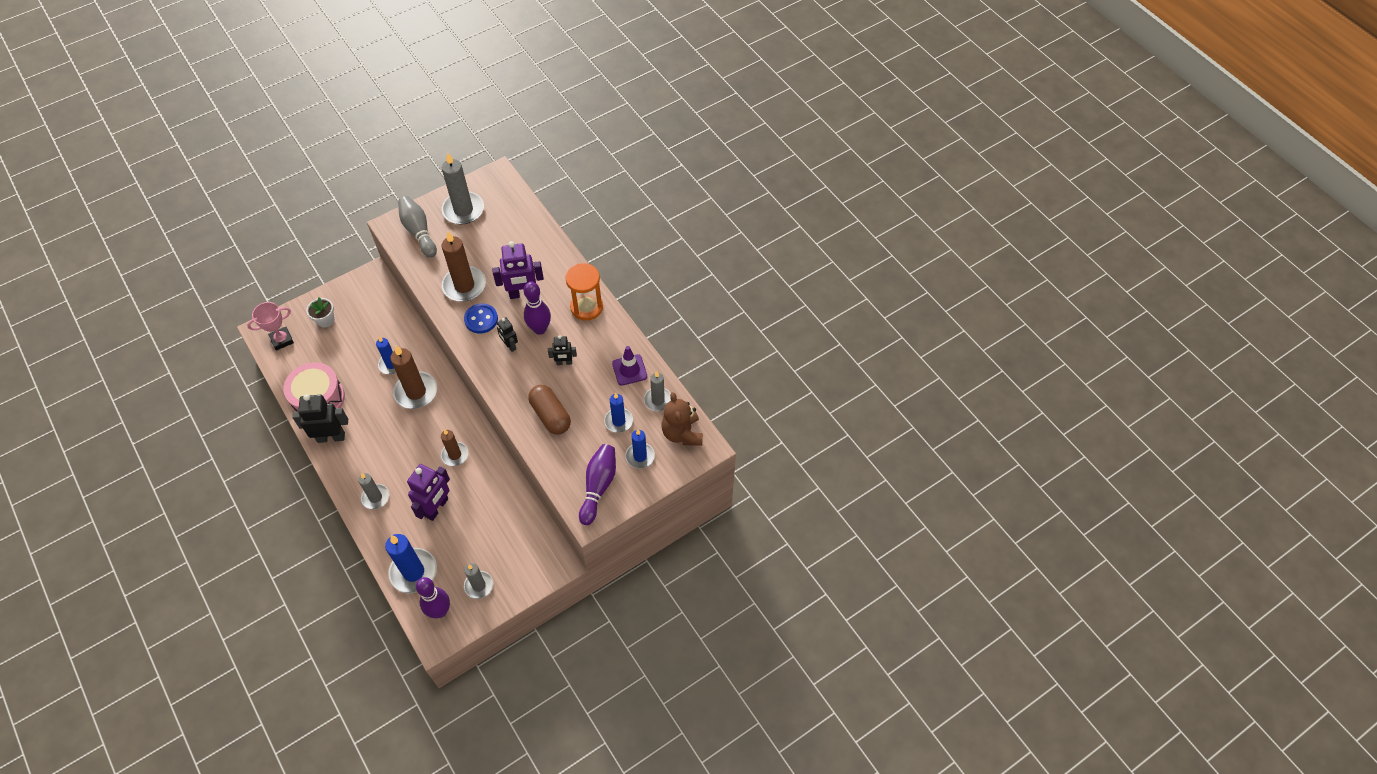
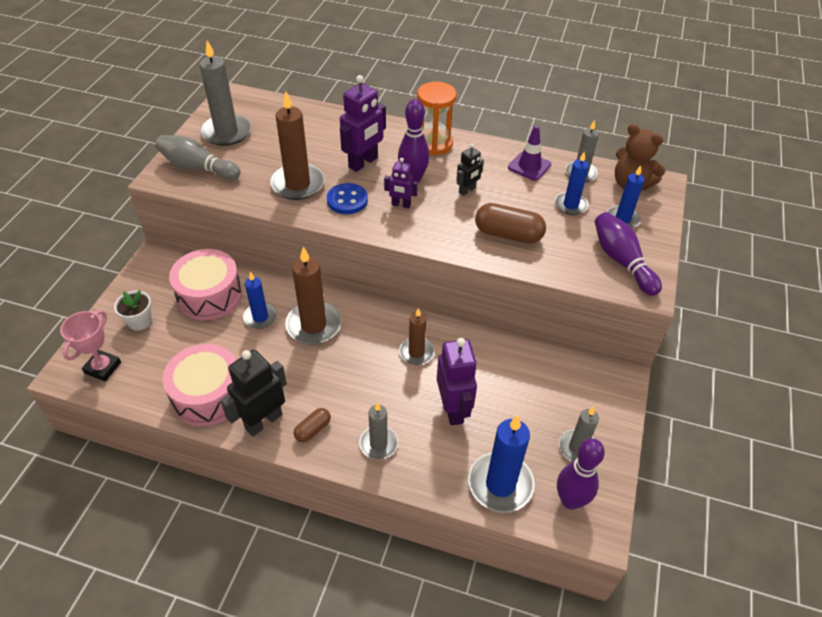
camera: 40 degrees left, 10 degrees down
(351, 462) = (313, 429): none -> brown capsule
(378, 327) = (210, 295): none -> pink drum
(510, 345) = (401, 205): black robot -> purple robot

